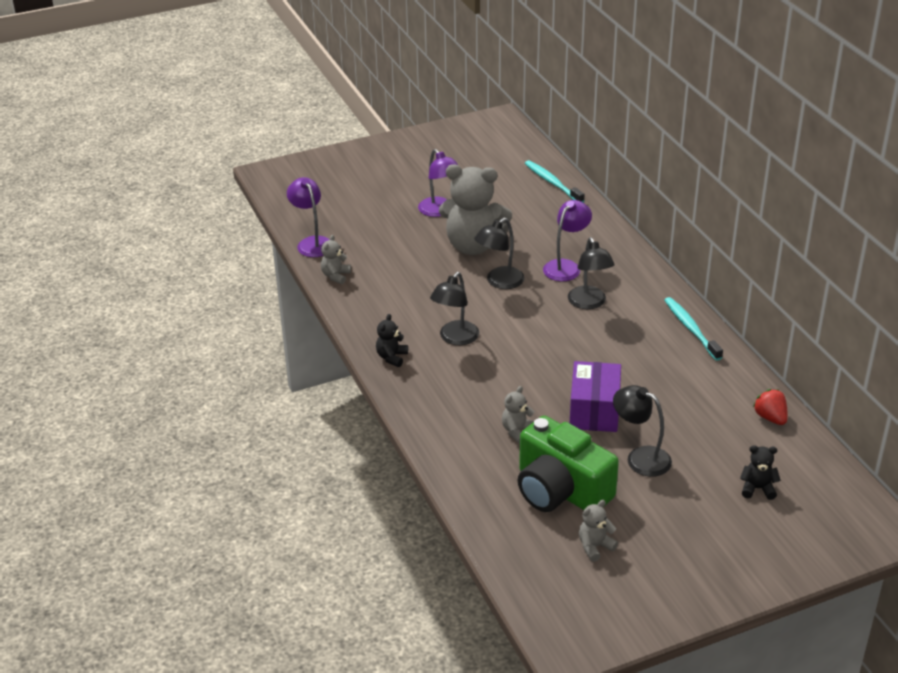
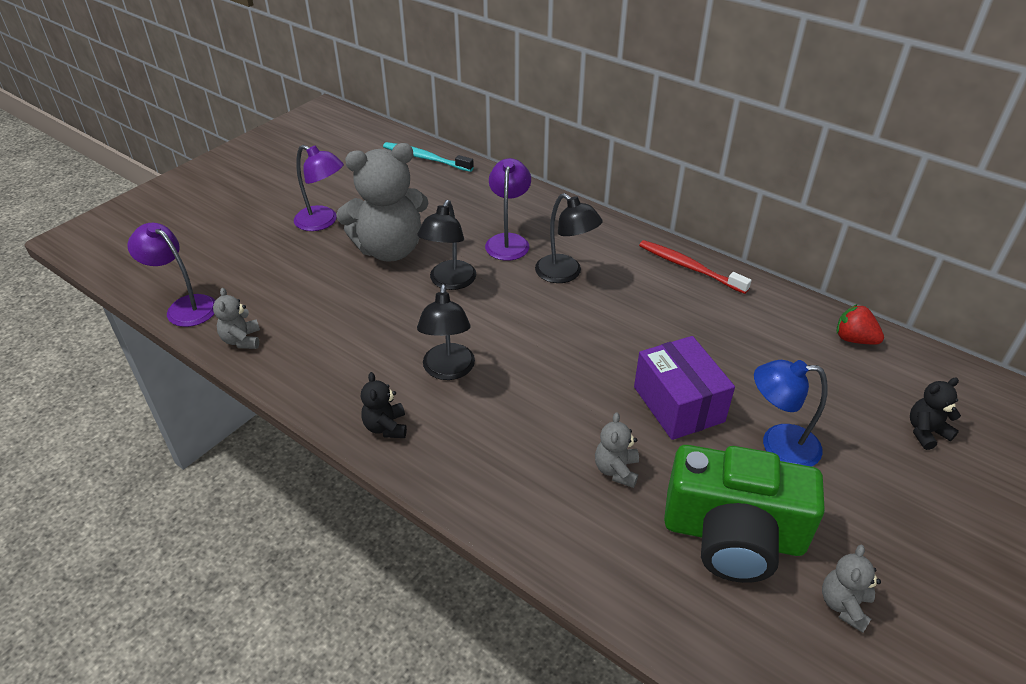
camera: 30 degrees left, 5 degrees up
(640, 457) = (778, 445): black lamp -> blue lamp
(691, 328) = (689, 267): turquoise toothbrush -> red toothbrush

